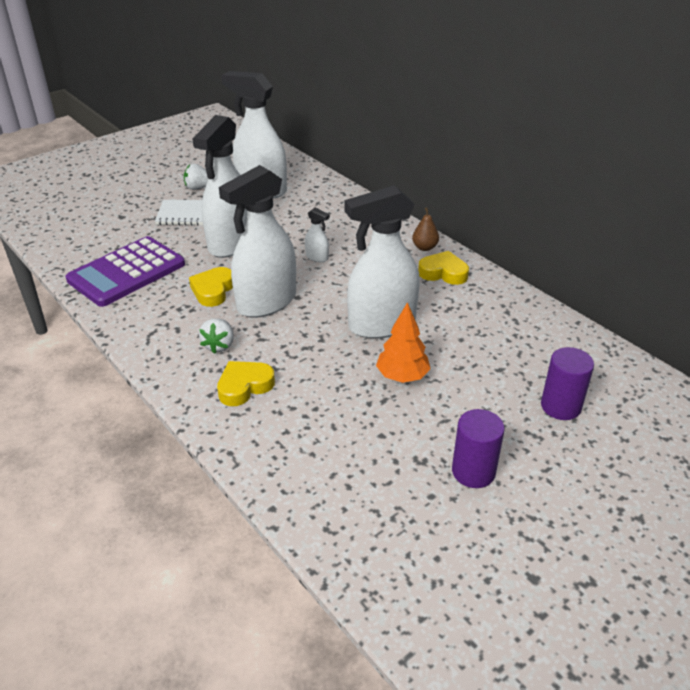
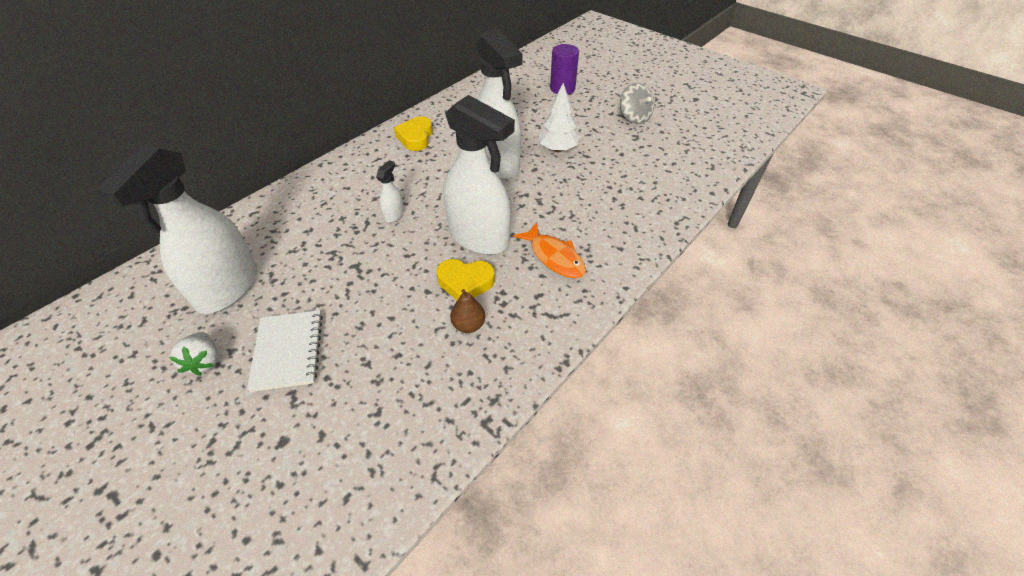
camera: 100 degrees left, 10 degrees up
(126, 272) = (438, 379): purple calculator -> none
(219, 345) = (554, 257): white strawberry -> orange fish
(230, 243) = (366, 289): white spray bottle -> none
(244, 386) = (602, 229): yellow heart -> none
(402, 376) = (557, 149): orange tree -> white tree
(424, 247) = (374, 149): brown pear -> brown pear (468, 325)
(473, 471) = (634, 117): purple cylinder -> grey spinning top

